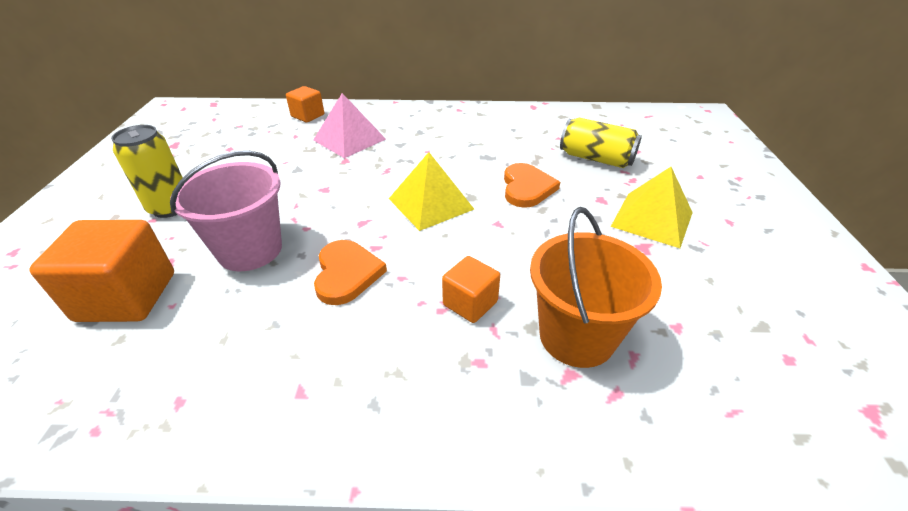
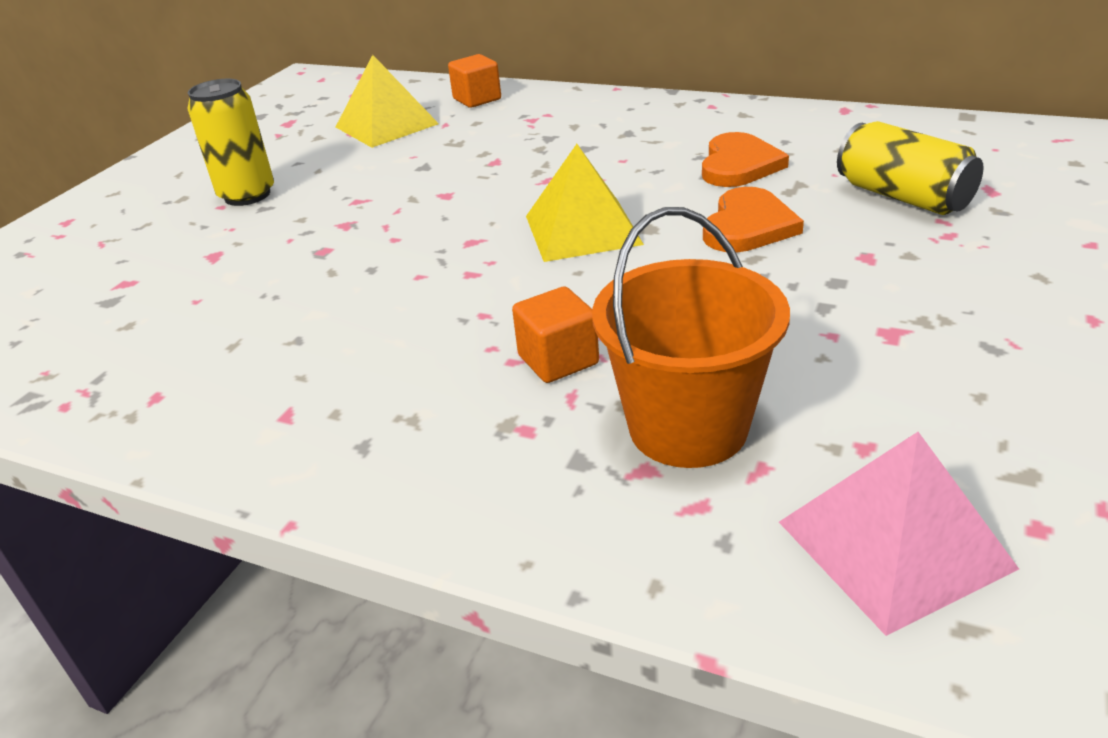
camera: 25 degrees right, 5 degrees down
(127, 296) = (155, 284): orange cube -> none
(250, 250) = (312, 255): pink bucket -> none
(347, 274) = (415, 299): orange heart -> orange heart (739, 165)
(349, 139) = (517, 135): pink pyramid -> pink pyramid (894, 544)
(652, 219) = (939, 296): yellow pyramid -> yellow pyramid (386, 125)

